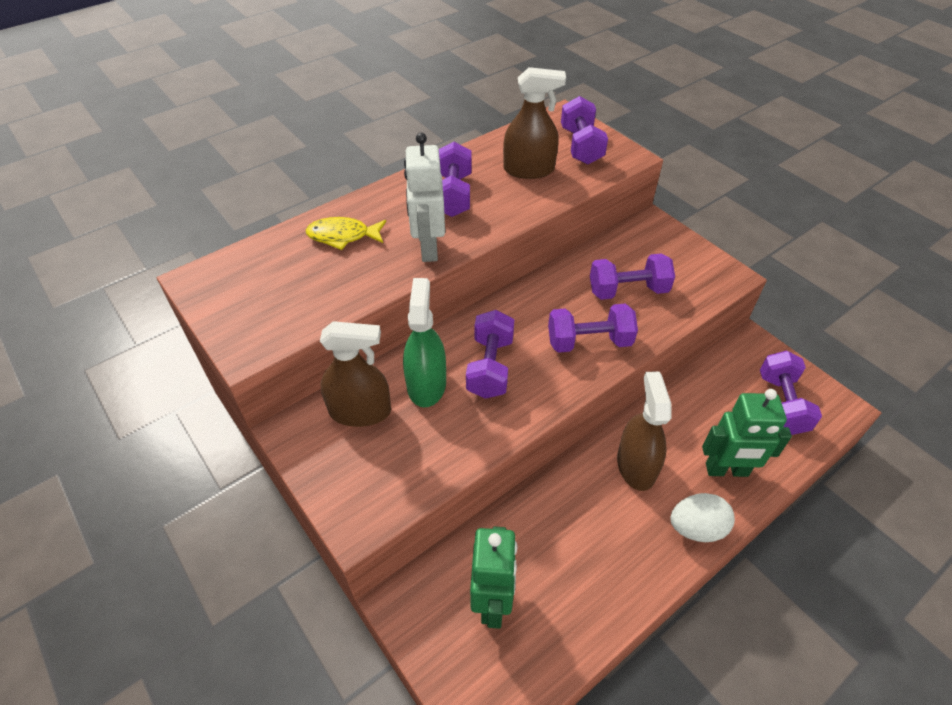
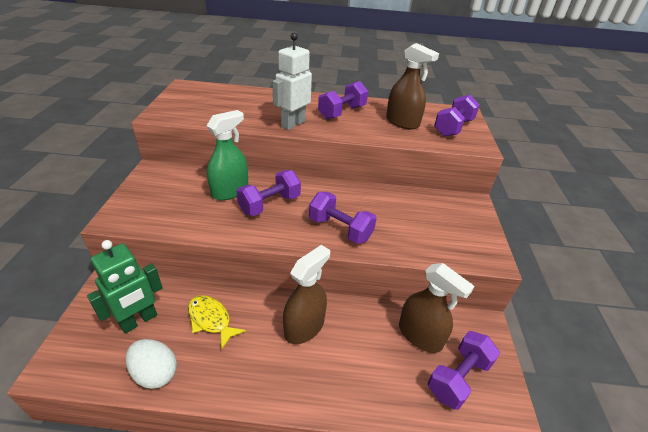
camera: 40 degrees right, 10 degrees down
(343, 236) = (264, 101): yellow fish -> yellow fish (211, 320)
(360, 411) = (187, 181): brown spray bottle -> brown spray bottle (420, 335)
(628, 290) = (403, 222): purple dumbbell -> none
(696, 528) = (291, 392): white egg -> white egg (155, 373)
(726, 470) = (358, 380): green robot -> none

